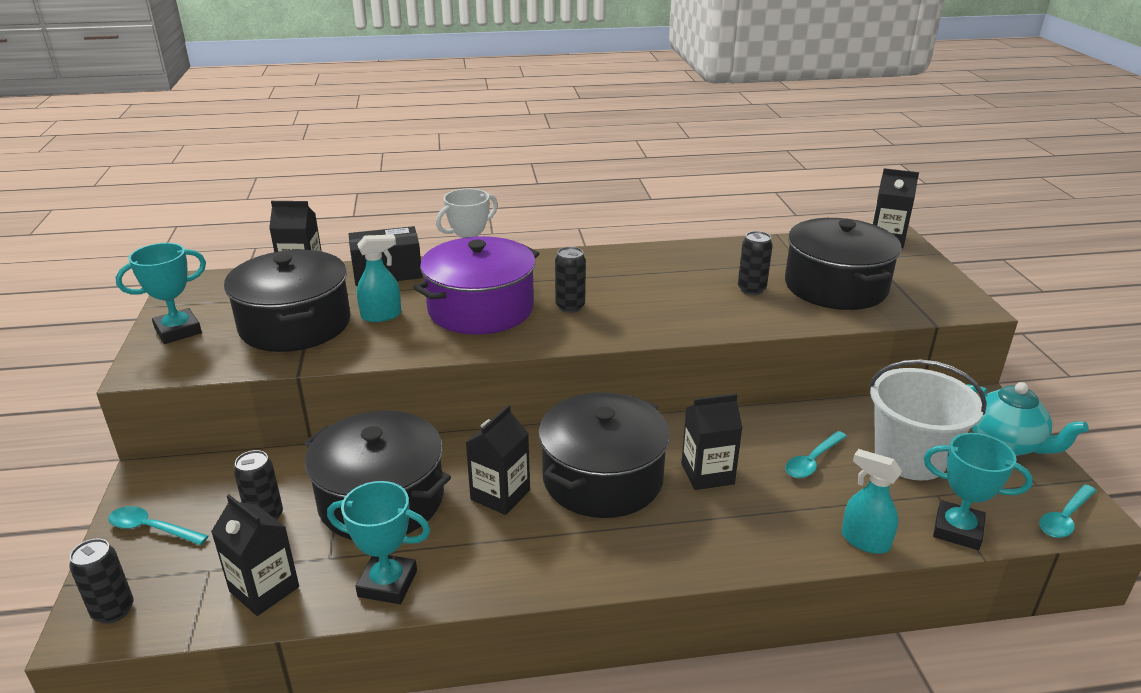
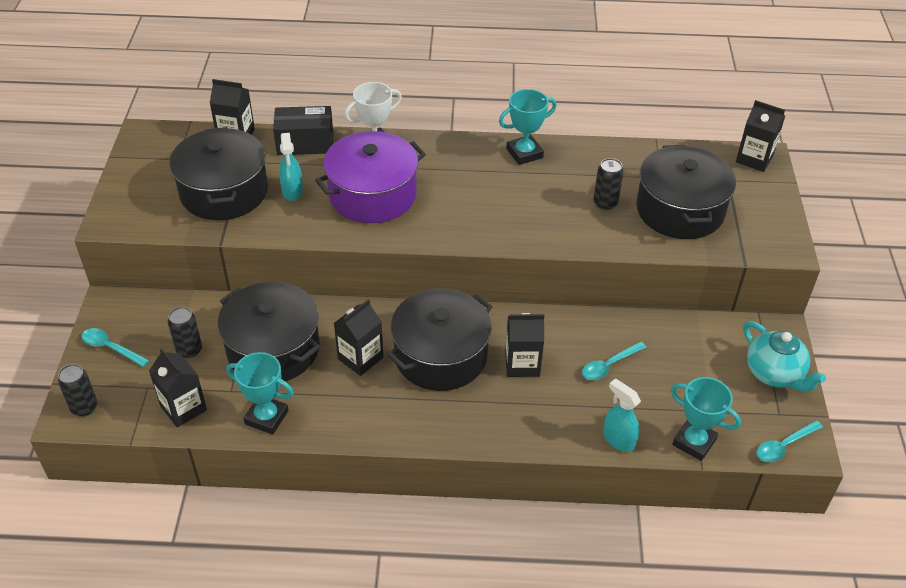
camera: 10 degrees right, 15 degrees up
(178, 331) = (134, 186): turquoise trophy -> turquoise trophy (524, 153)
(381, 315) = (292, 191): turquoise spray bottle -> turquoise spray bottle turned 90 degrees clockwise
(570, 307) = (446, 202): black can -> none
(910, 458) = (689, 374): white bucket -> none

